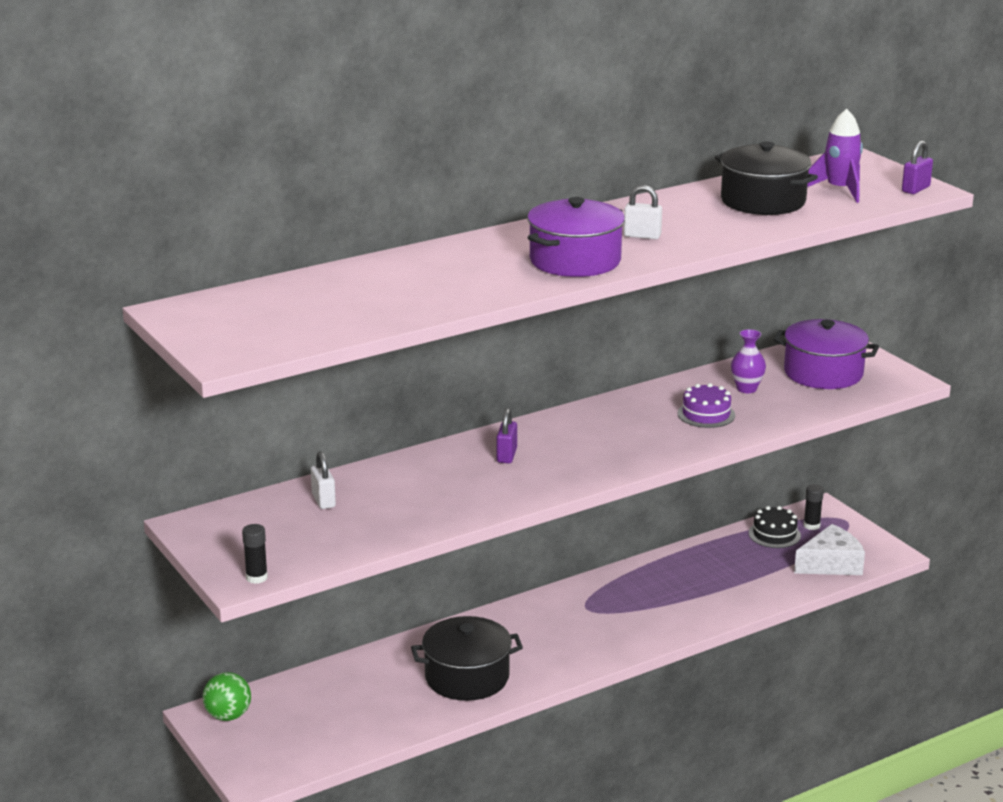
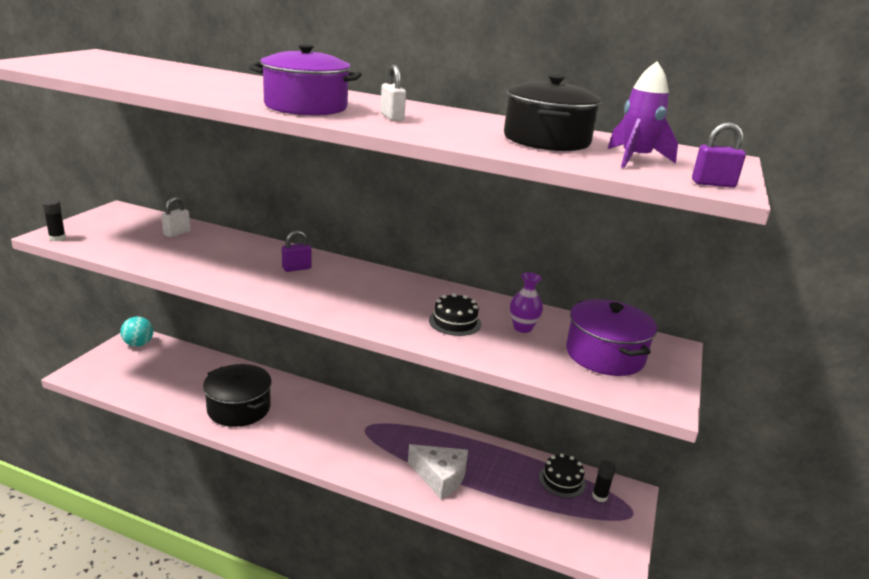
camera: 50 degrees right, 0 degrees up
(228, 716) = (138, 344): green ball -> turquoise ball
(706, 414) = (455, 322): purple cake -> black cake
(831, 564) = (559, 529): white cheese -> white cheese (440, 477)

